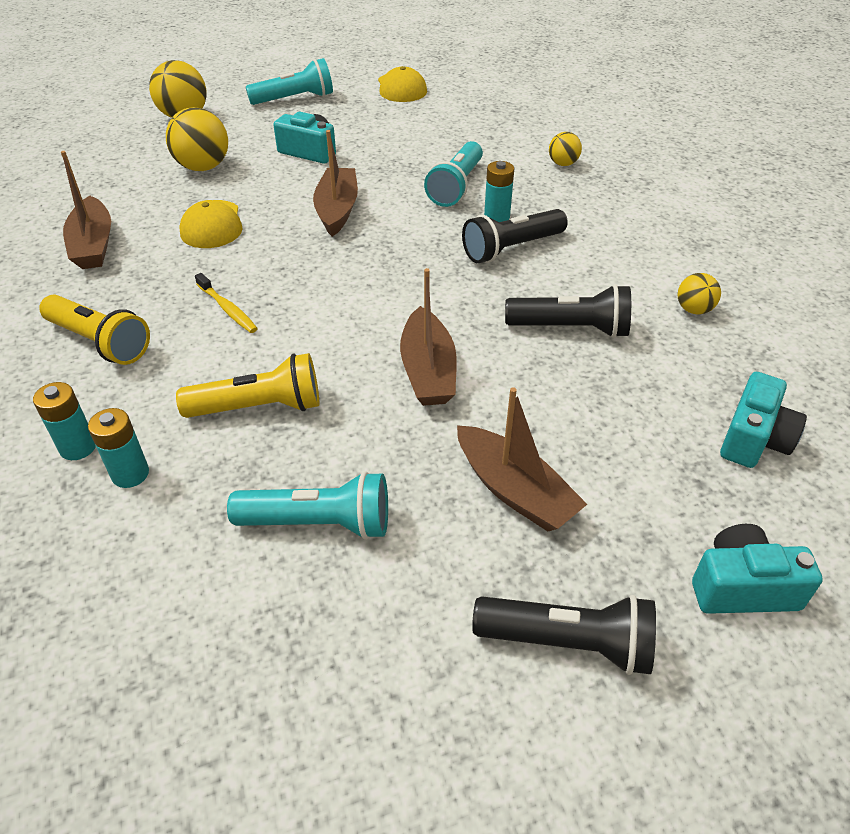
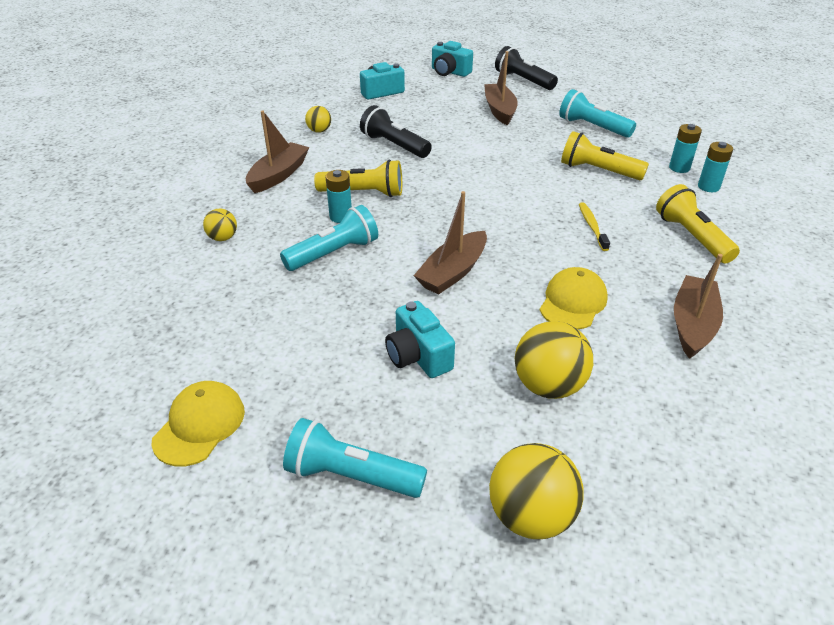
camera: 145 degrees left, 5 degrees down
(428, 371) = (493, 155): brown boat -> brown boat (278, 175)
(511, 249) = (364, 193): black flashlight -> yellow flashlight

